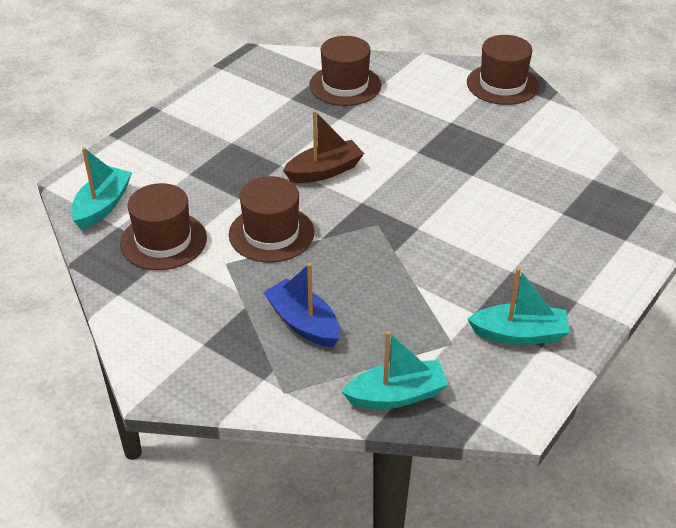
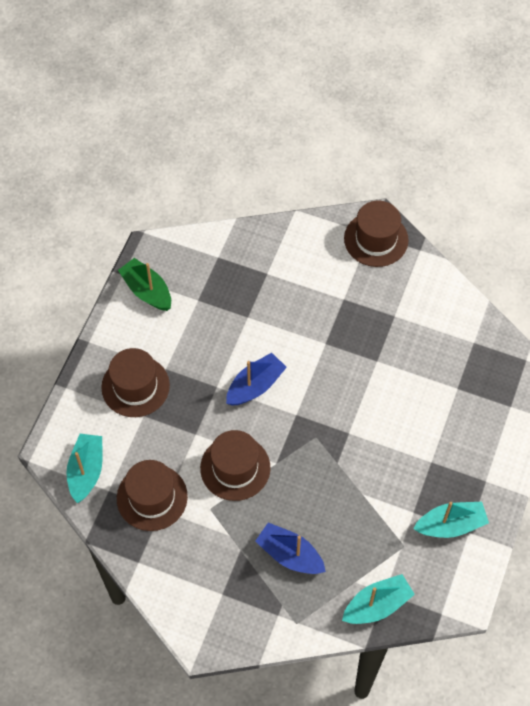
camera: 15 degrees left, 20 degrees up
(241, 83) = (147, 291): none -> green boat
(324, 171) = (255, 386): brown boat -> blue boat
(345, 85) = (240, 272): brown hat -> brown hat (135, 386)

